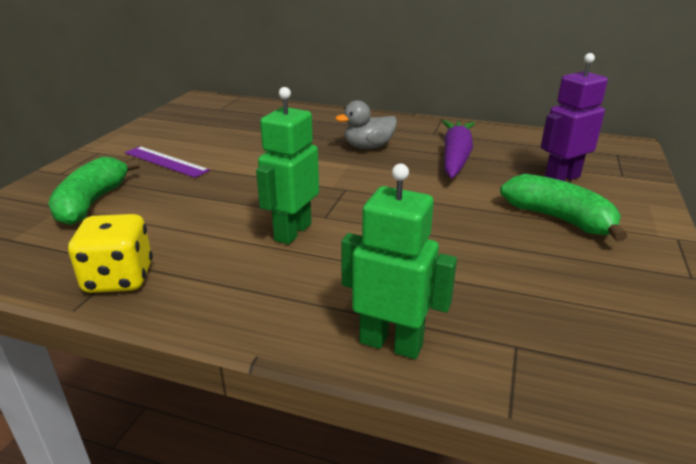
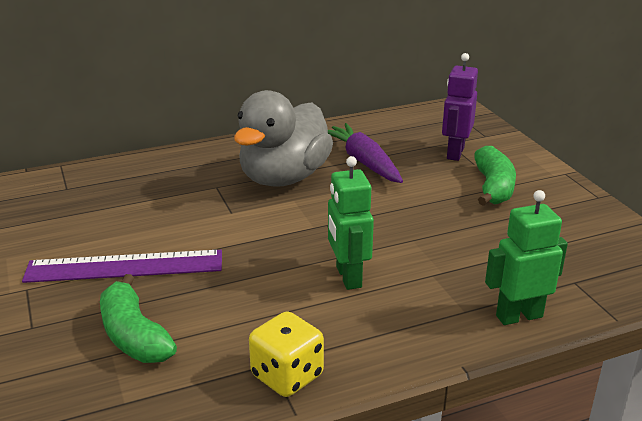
camera: 40 degrees left, 0 degrees up
(165, 161) = (125, 267): purple ruler -> purple ruler, size x1.60
(368, 147) = (284, 178): grey duck -> grey duck, size x2.04
(559, 219) = (493, 187): green banana -> green banana turned 90 degrees clockwise

